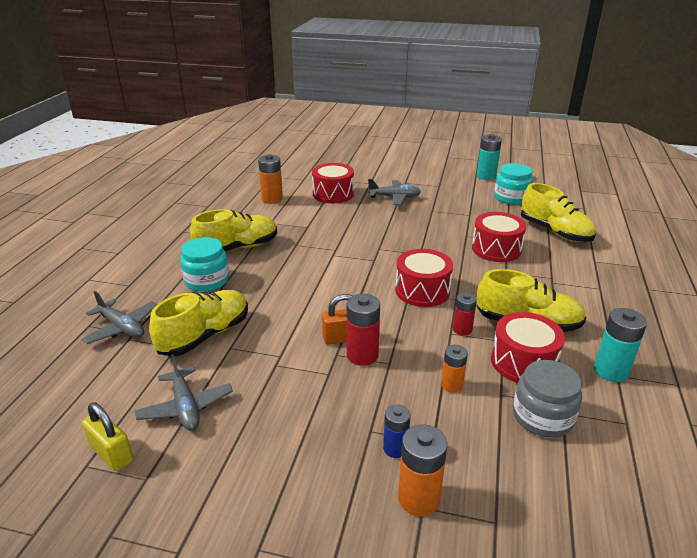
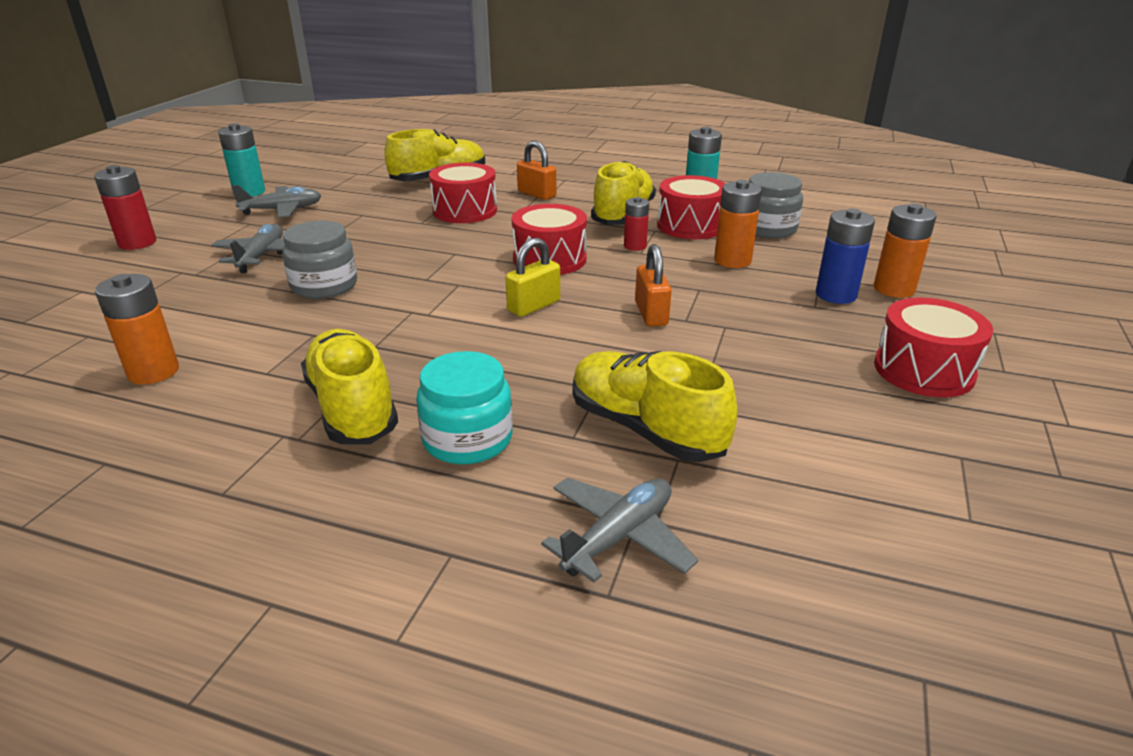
camera: 85 degrees left, 0 degrees up
(112, 454) = (936, 495): yellow padlock -> yellow padlock (534, 306)
(185, 407) = (818, 434): grey plane -> grey plane (282, 210)
(333, 194) = (195, 306): red drum -> red drum (923, 370)
(362, 220) = (324, 286): none -> grey jar
(362, 355) = (687, 303): red battery -> red battery (137, 243)
(395, 448) = (836, 295): blue battery -> blue battery, size x1.56
(452, 385) = (732, 260): orange battery -> orange battery, size x1.56
(511, 198) = (332, 187): turquoise jar -> none
(551, 276) = (536, 194): none -> orange padlock

